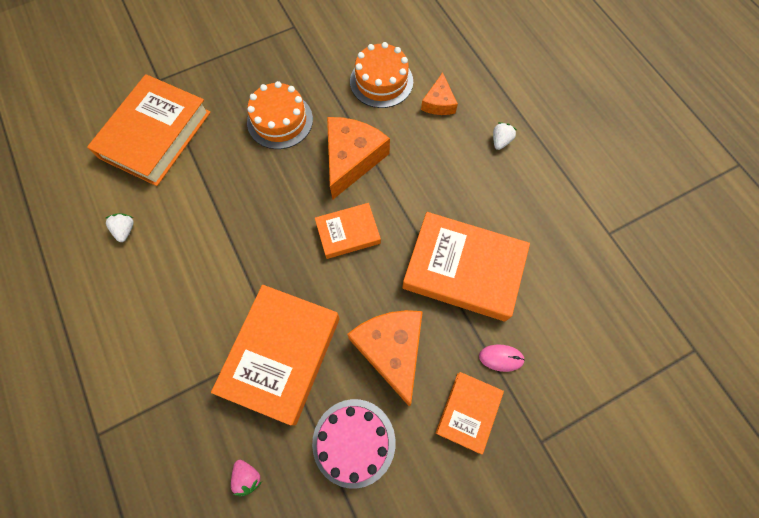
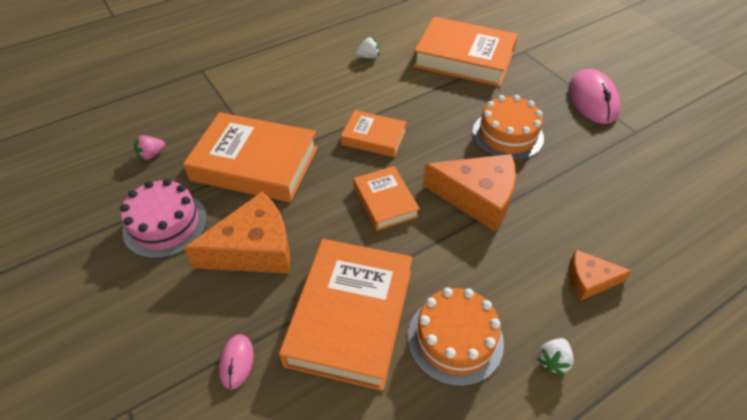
camera: 85 degrees right, 20 degrees down
(246, 44) = (592, 100): none -> pink mouse
(381, 81) = (596, 216): orange cake -> orange cake (455, 339)
(468, 412) = (177, 326): orange book -> orange book (373, 137)
(500, 141) = (553, 360): white strawberry -> white strawberry turned 105 degrees clockwise

